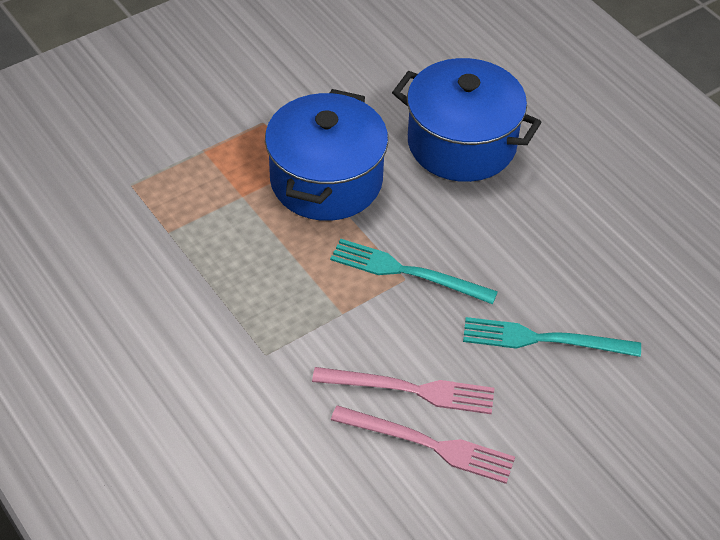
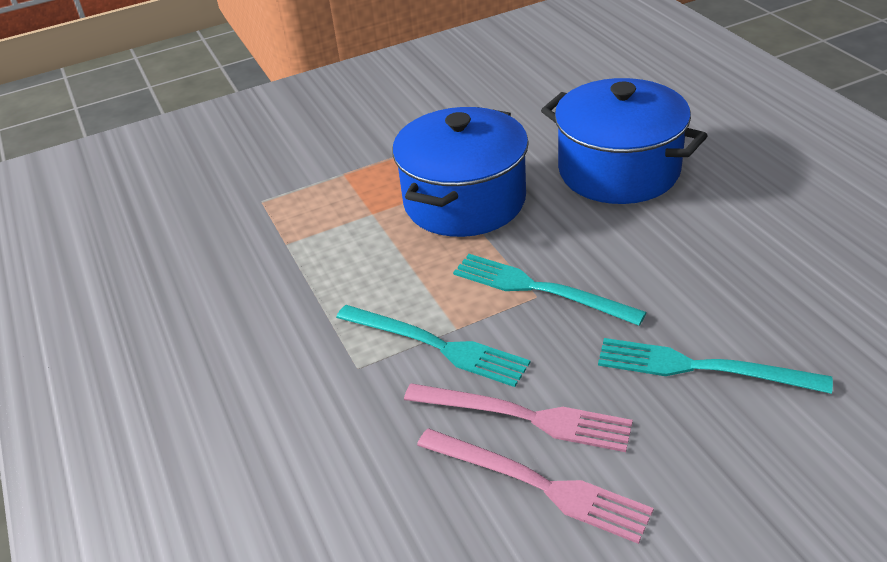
camera: 15 degrees right, 10 degrees down
(328, 330) = (436, 345): none -> turquoise fork

